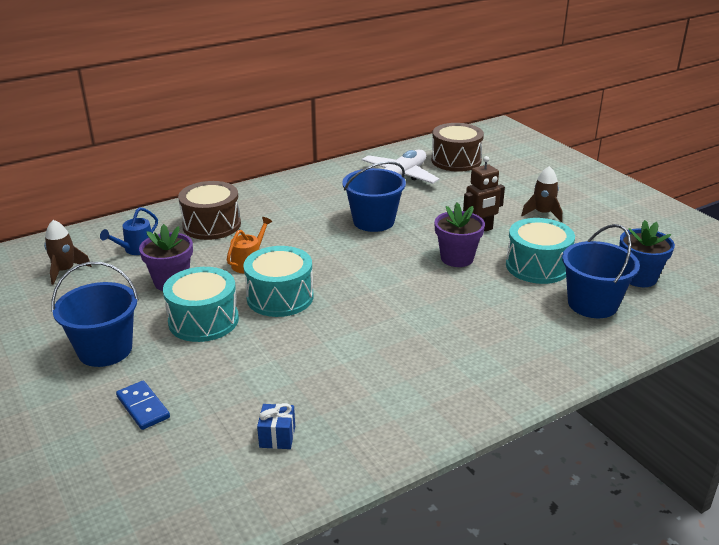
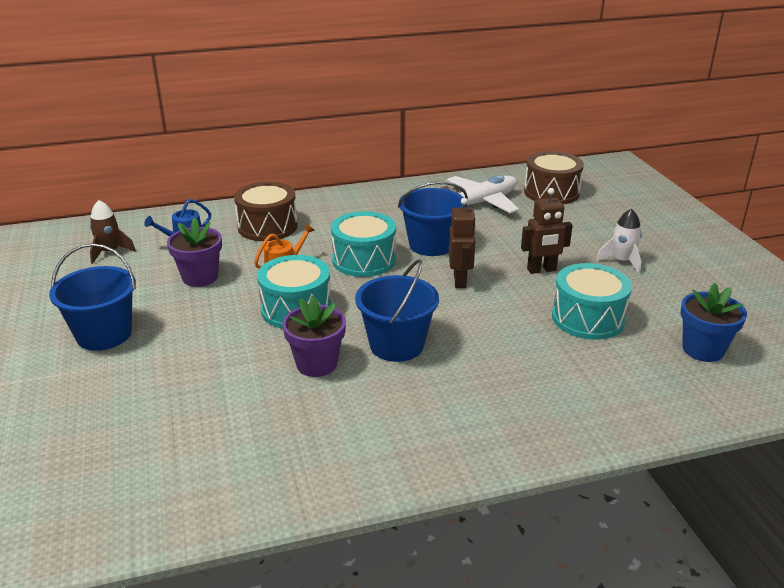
camera: 15 degrees right, 0 degrees up
(143, 407) = (108, 398): blue domino -> none
(203, 320) = (210, 320): turquoise drum -> turquoise drum (364, 260)
(277, 437) = (219, 454): blue gift -> none
(415, 250) = (460, 281): none -> brown robot
(457, 258) = (501, 296): purple flower pot -> purple flower pot (316, 364)
(543, 213) = (622, 261): brown rocket -> white rocket
(592, 304) = (632, 370): blue bucket -> blue bucket (396, 345)

